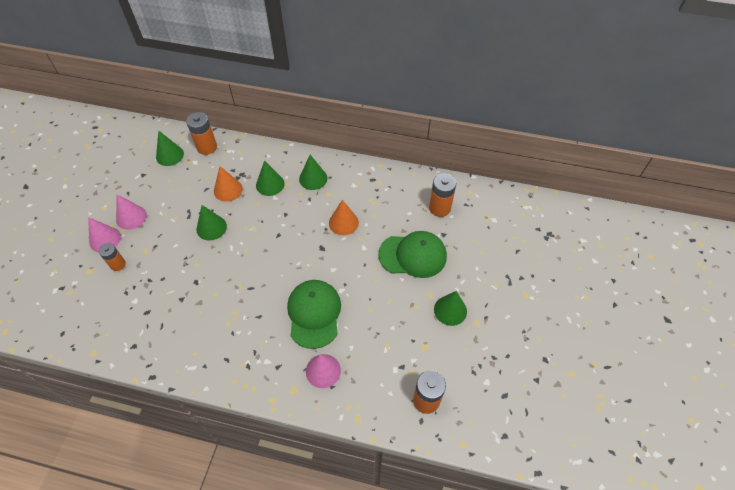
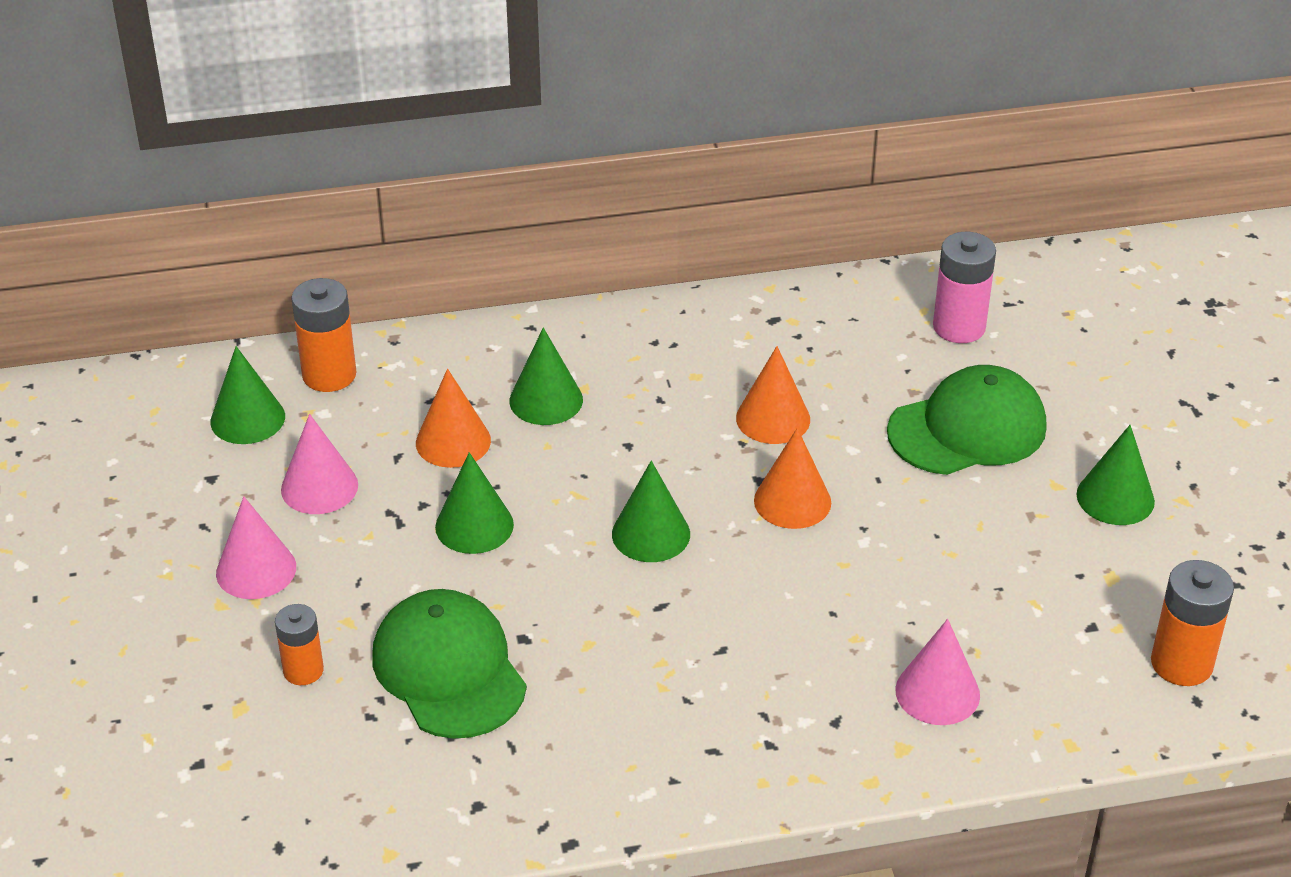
camera: 25 degrees left, 15 degrees down
(105, 239) = (227, 634): pink cone -> pink cone (319, 487)
(313, 178) = (638, 358): green cone -> green cone (651, 534)
(314, 314) = (839, 602): green cap -> green cap (449, 670)
(326, 262) = (792, 501): none -> orange cone
(439, 208) = (959, 327): orange battery -> pink battery

